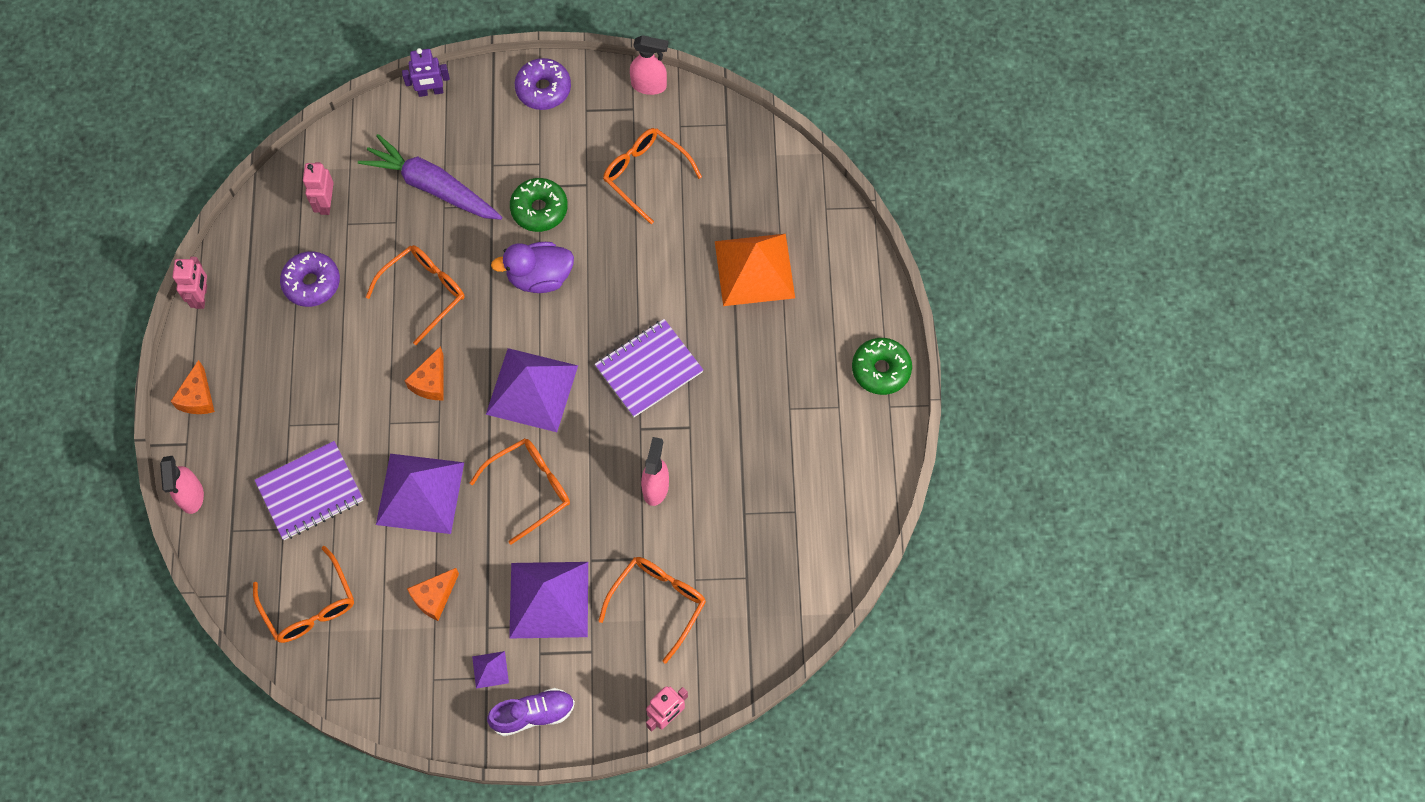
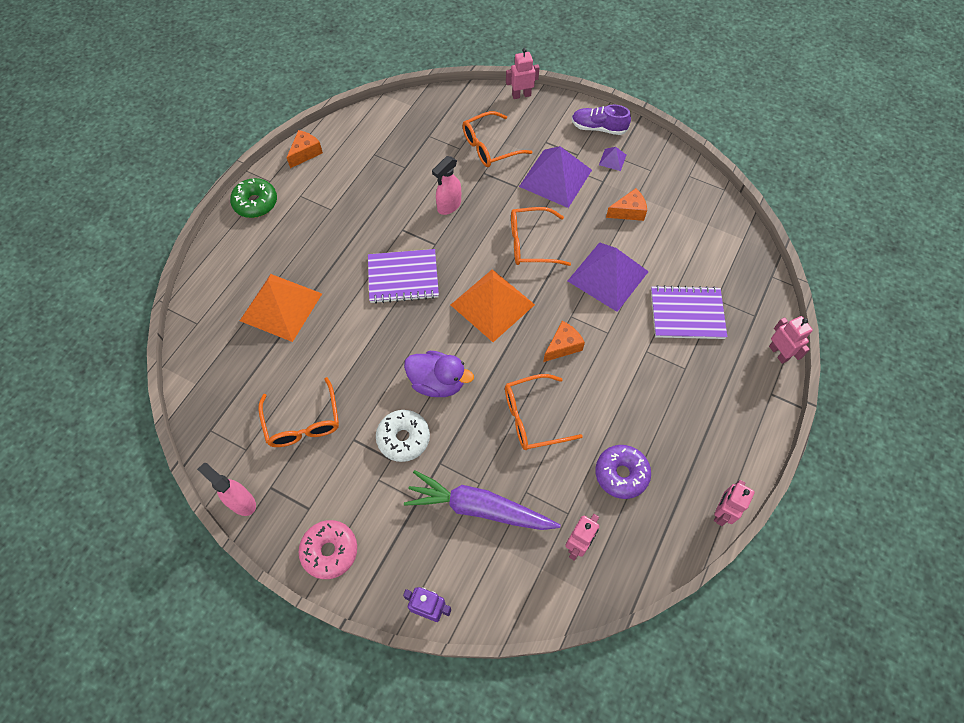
camera: 150 degrees left, 5 degrees down
(191, 496) = (778, 353): pink spray bottle -> pink robot
(198, 397) = (751, 425): orange cheese -> orange cheese (305, 153)
(309, 606) = (715, 244): orange glasses -> none
(432, 187) = (479, 508): purple carrot -> purple carrot turned 135 degrees clockwise
(532, 389) = (492, 304): purple pyramid -> orange pyramid
(539, 209) = (403, 438): green donut -> white donut
(543, 89) = (330, 551): purple donut -> pink donut

